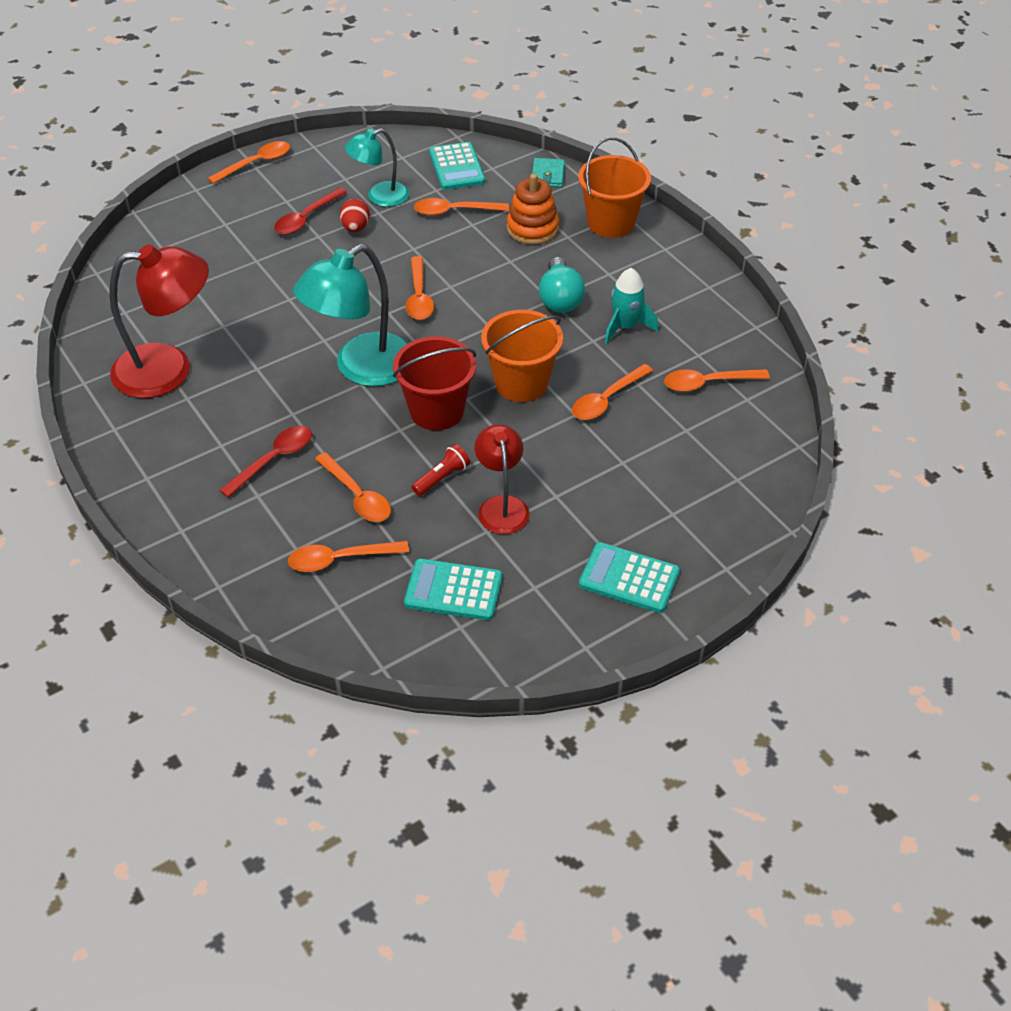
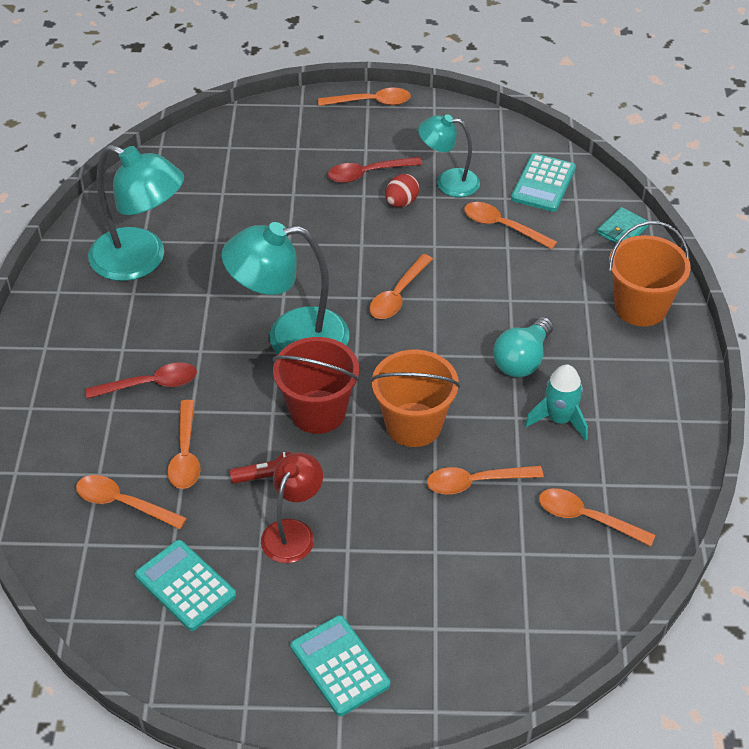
camera: 35 degrees right, 0 degrees up
(169, 370) = (141, 260): red lamp -> turquoise lamp
(532, 228) = (559, 277): orange stacking toy -> none

